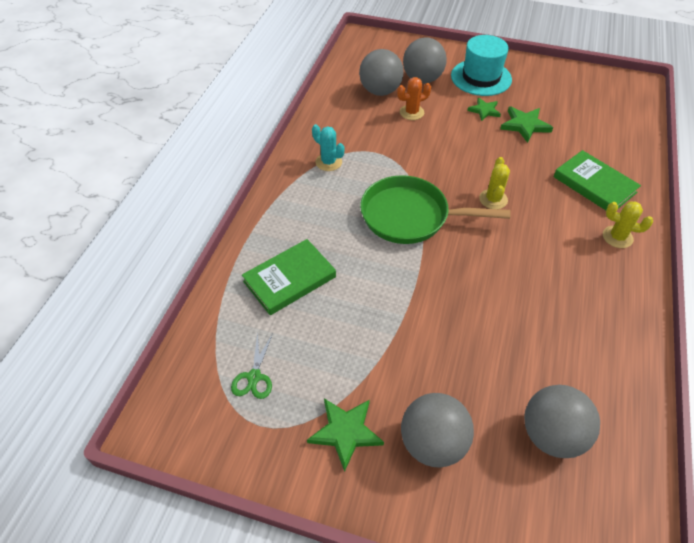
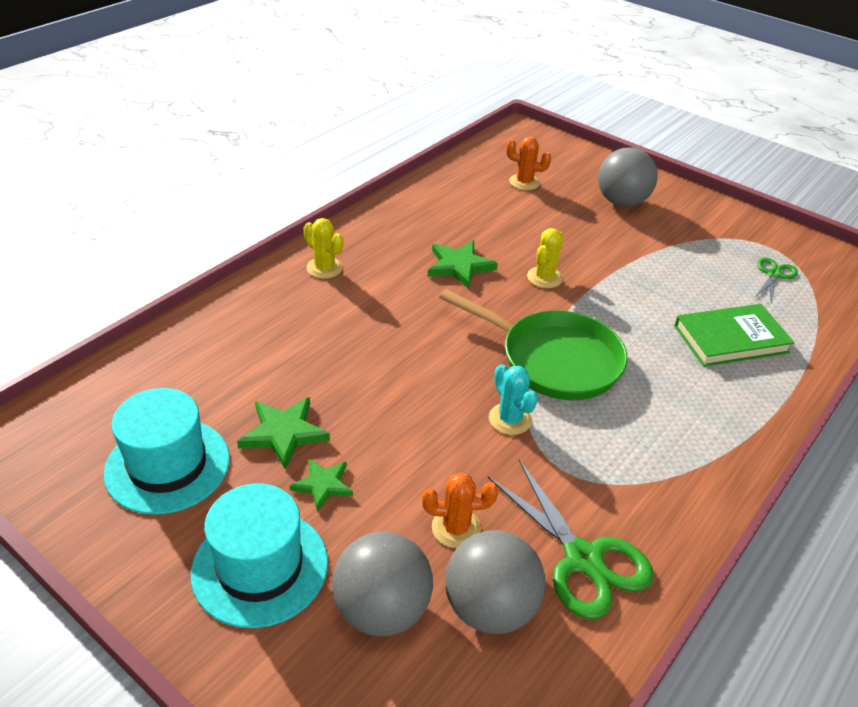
camera: 160 degrees left, 10 degrees down
(328, 162) = (646, 476): turquoise cactus -> turquoise cactus (510, 419)
(345, 432) = (692, 224): green star -> green star (459, 266)
(348, 118) = (583, 559): none -> green scissors
(493, 199) = (430, 346): yellow cactus -> yellow cactus (544, 277)
(551, 435) = (524, 182): grey ball -> orange cactus
(559, 97) = (167, 465): none -> turquoise hat
(594, 184) = (284, 322): green book -> none

